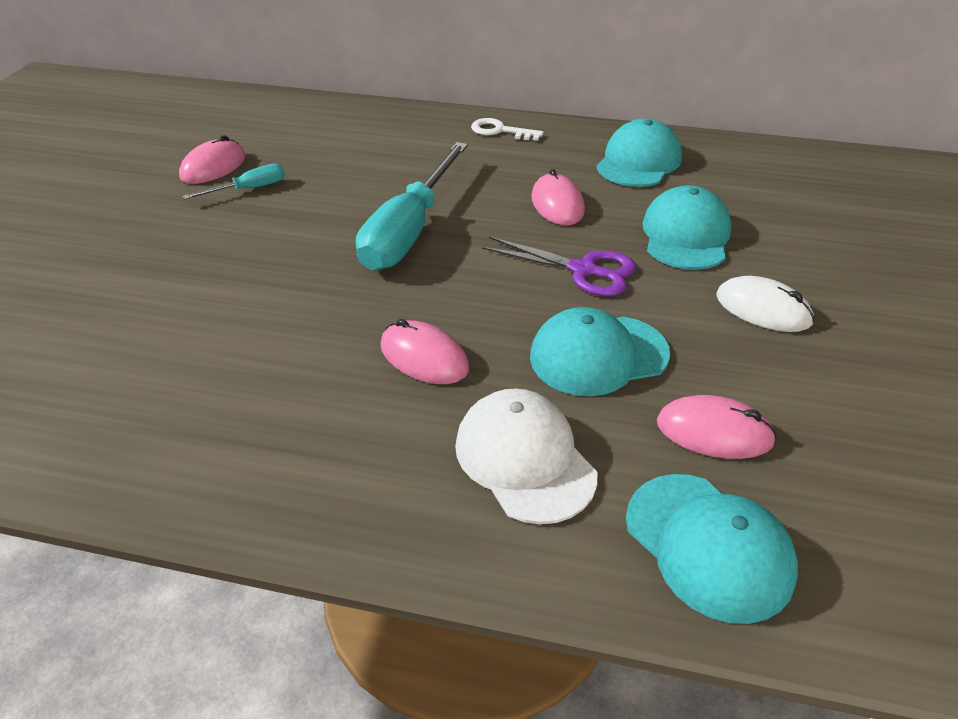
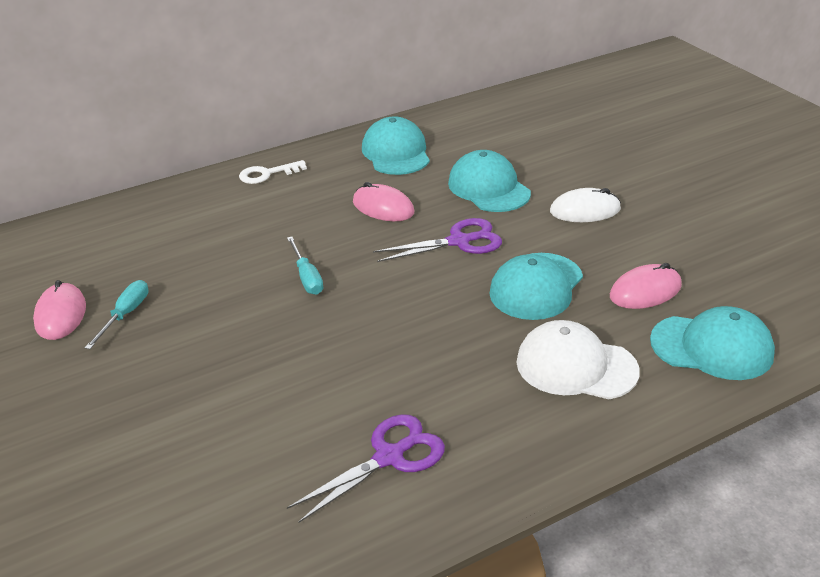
camera: 40 degrees left, 5 degrees down
(249, 423) = (389, 457): none -> purple scissors
(409, 230) = (307, 277): turquoise screwdriver -> turquoise screwdriver, size x0.46
(424, 357) = (439, 349): pink mouse -> none

